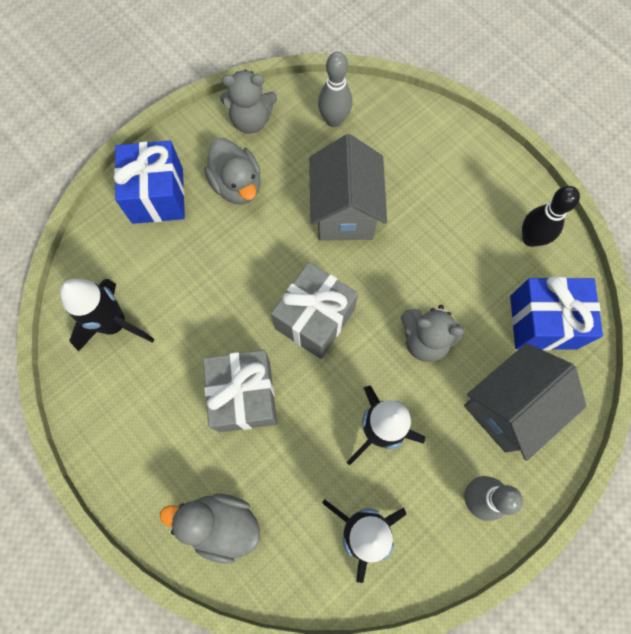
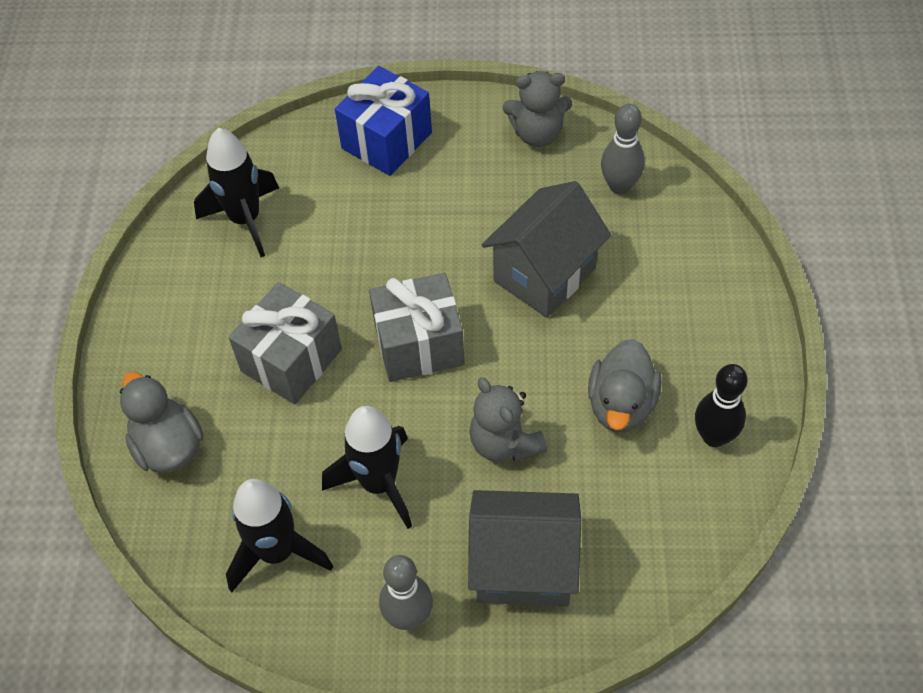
camera: 45 degrees right, 15 degrees down
(237, 185) = (466, 180): grey duck -> grey duck (621, 405)
(251, 120) = (537, 133): grey teddy bear -> grey teddy bear turned 45 degrees counterclockwise
(543, 322) = (643, 521): blue gift -> none

